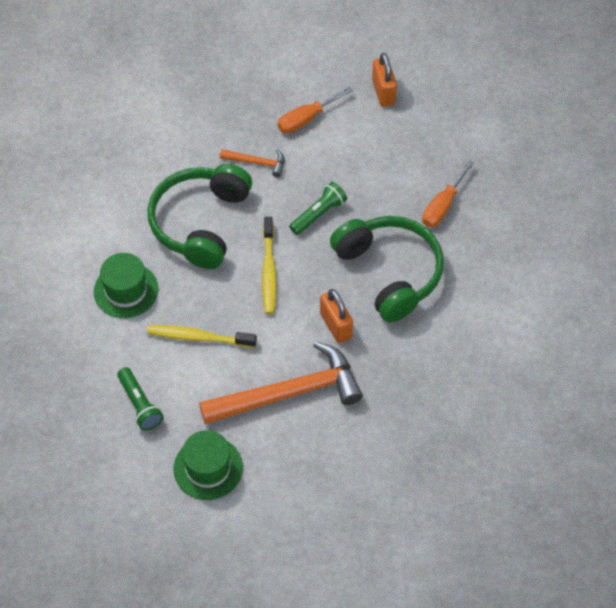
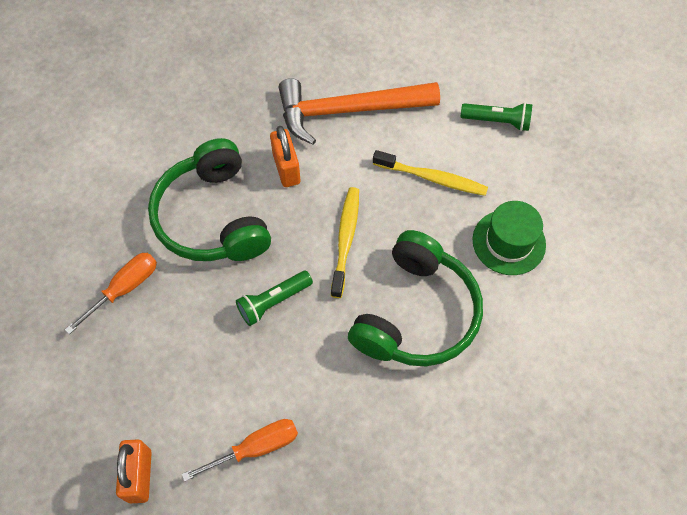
camera: 170 degrees left, 5 degrees up
(140, 404) = (497, 121): green flashlight -> green flashlight turned 120 degrees clockwise
(208, 468) = (436, 58): green hat -> none
(257, 163) = (334, 388): orange hammer -> none

